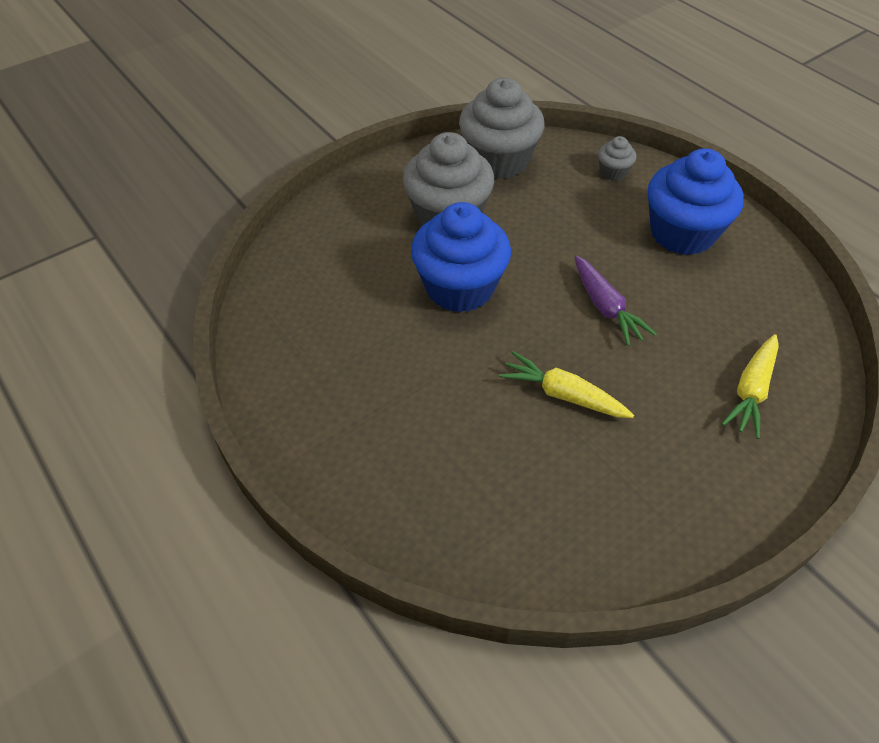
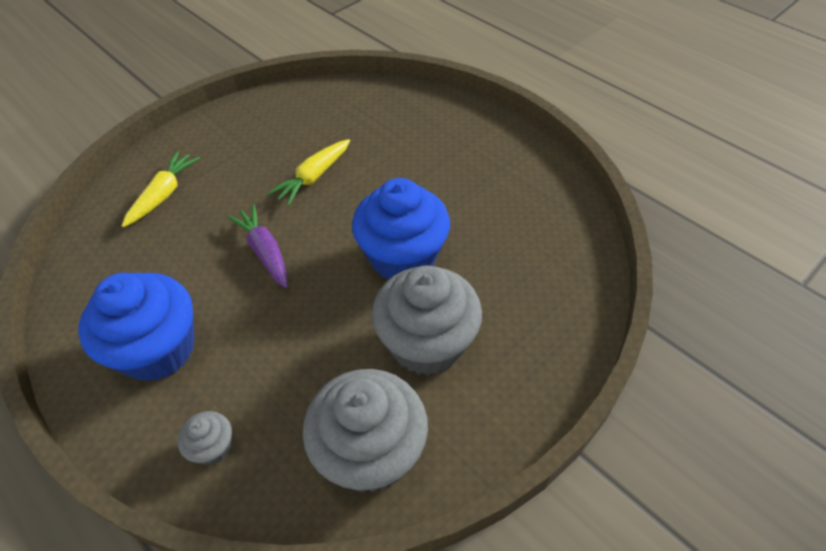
camera: 175 degrees right, 0 degrees up
(562, 394) = (313, 177): yellow carrot -> yellow carrot turned 105 degrees clockwise

